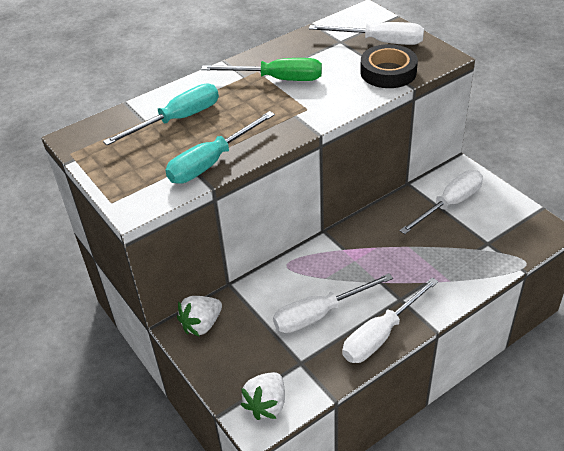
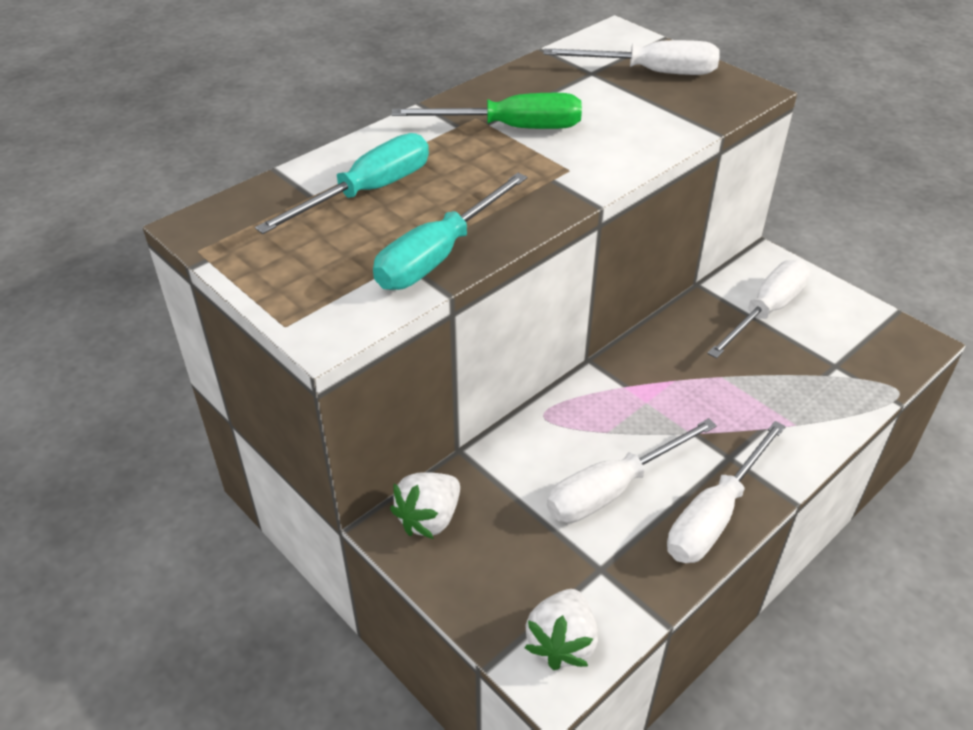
camera: 10 degrees left, 0 degrees up
(388, 72) = (676, 114): black tape -> none

